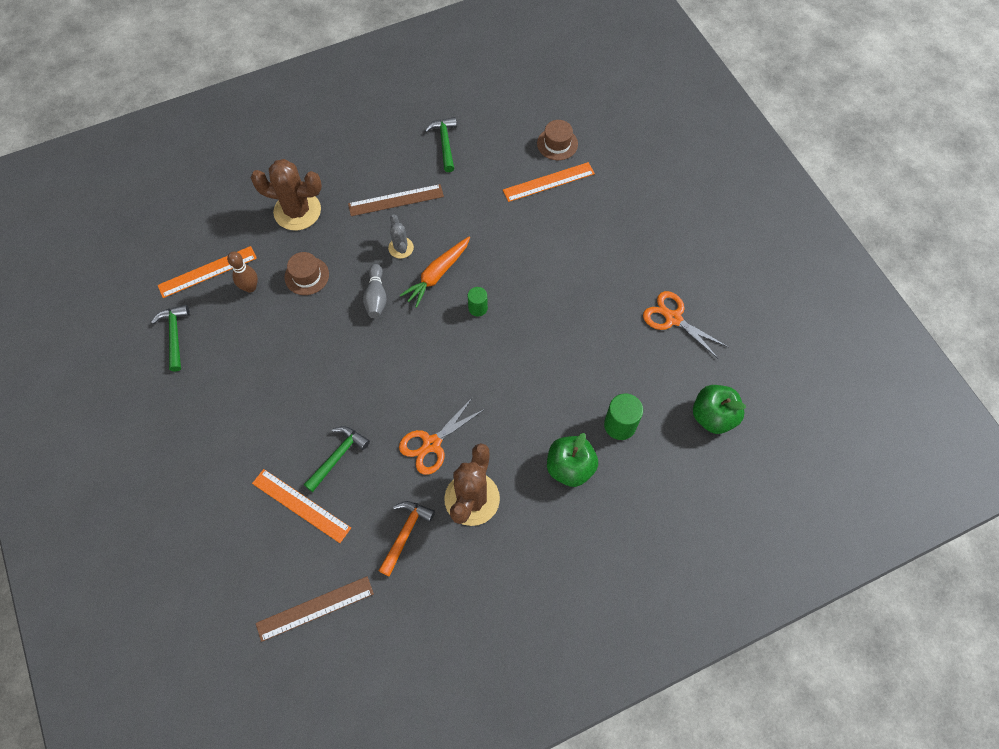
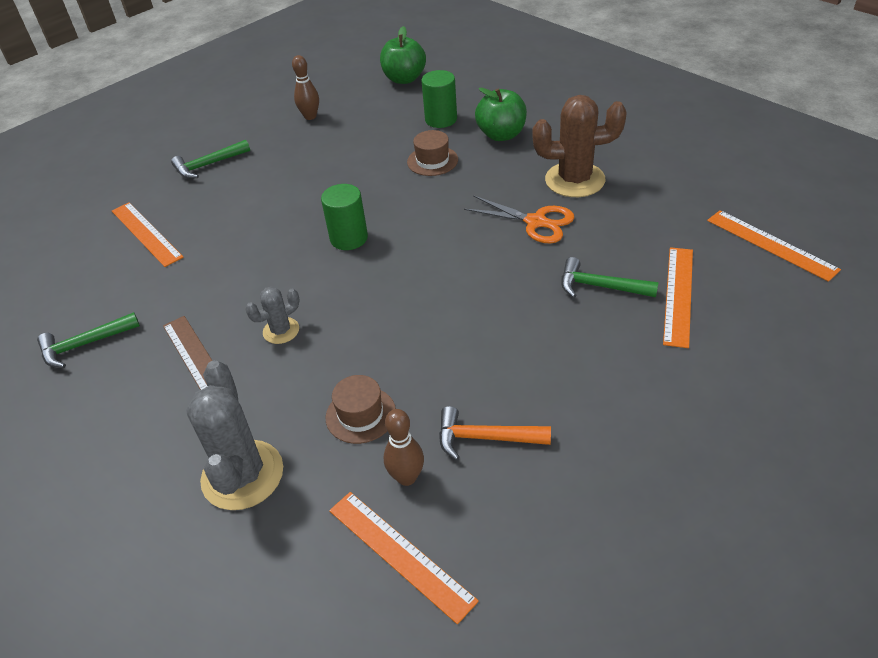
camera: 105 degrees left, 20 degrees down
(175, 335) = (538, 544): green hammer -> green hammer (208, 165)
(297, 211) = (242, 475): brown cactus -> grey cactus
(315, 608) = (771, 244): brown ruler -> orange ruler
(376, 297) = (368, 328): grey bowling pin -> none
(405, 534) = (644, 210): orange hammer -> orange hammer (485, 438)
(437, 274) = (313, 284): orange carrot -> none
(478, 308) = (349, 238): green cylinder -> green cylinder, size x1.58
(557, 144) = (82, 242): brown hat -> brown hat (432, 161)
(673, 318) = (310, 116): orange scissors -> brown bowling pin

